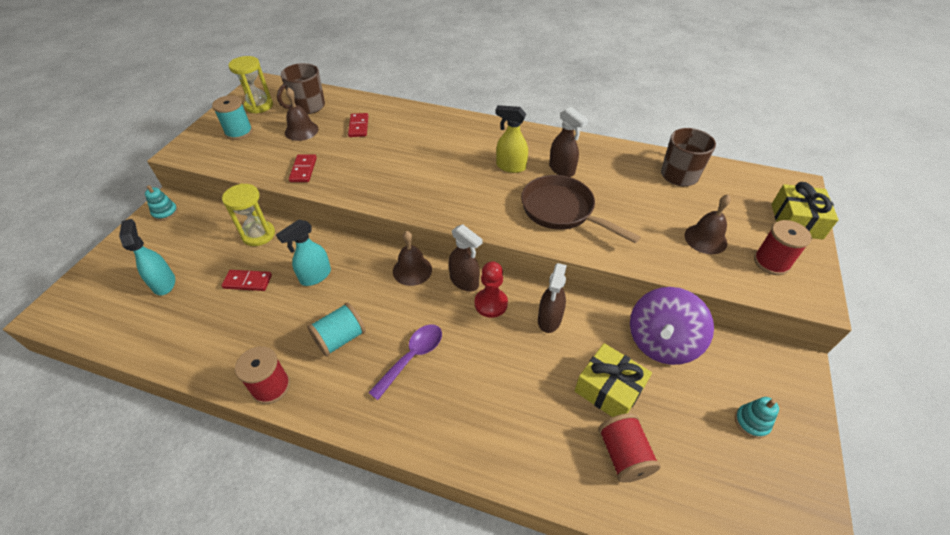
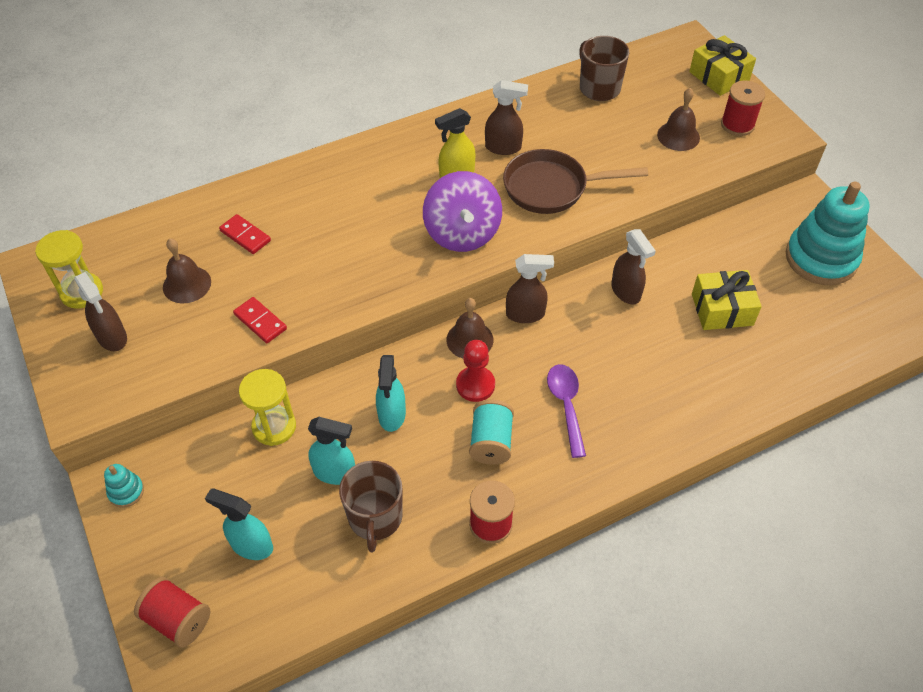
camera: 45 degrees left, 5 degrees up
(239, 132) = (112, 338): turquoise spool -> brown spray bottle
(248, 282) = (335, 472): red domino -> turquoise spray bottle
(308, 106) = (146, 253): brown mug -> brown mug (375, 518)
(491, 304) = (569, 315): red pawn -> red pawn (475, 385)
(623, 455) = (777, 345): red spool -> red spool (178, 619)
(661, 342) = (716, 246): purple spinning top -> purple spinning top (462, 233)
(751, 422) = (821, 258): turquoise stacking toy -> turquoise stacking toy, size x2.38

